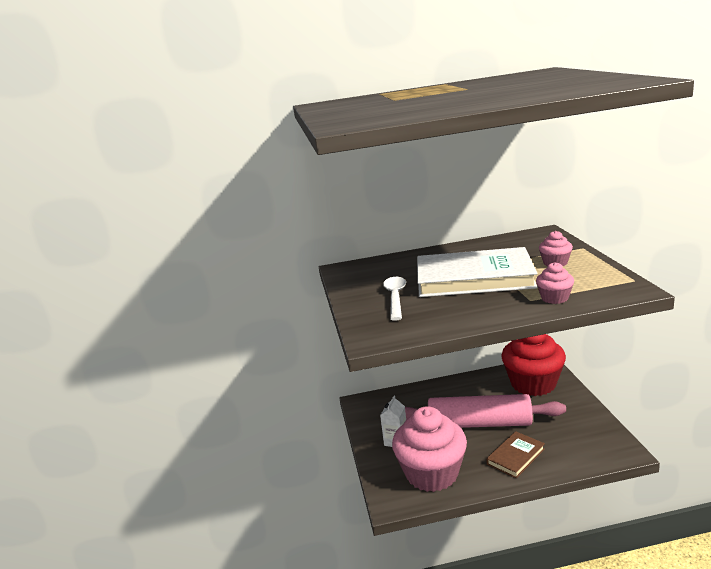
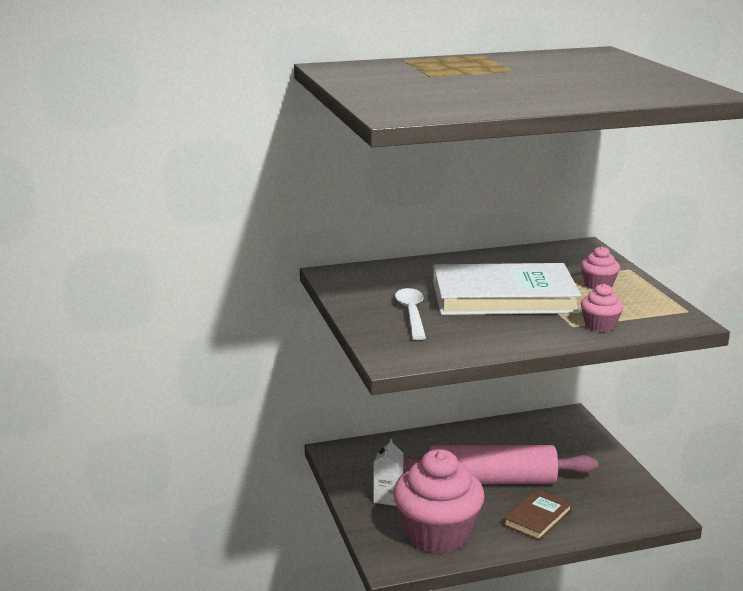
camera: 10 degrees left, 0 degrees up
(533, 384) = (555, 437): red cupcake -> none

